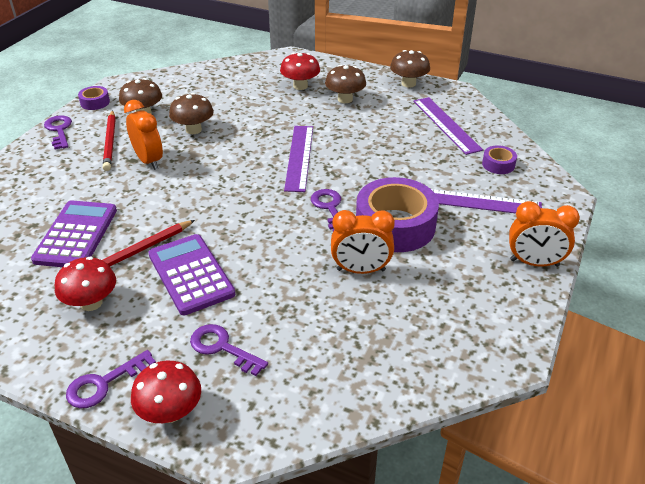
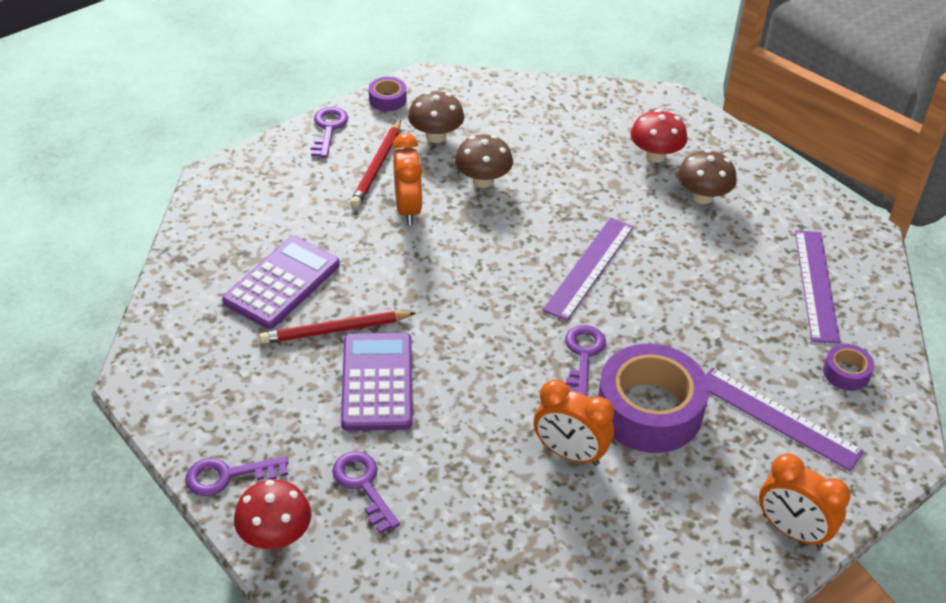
camera: 25 degrees right, 5 degrees up
(91, 303) = (258, 376): red mushroom -> none
(408, 83) = (807, 199): brown mushroom -> none

